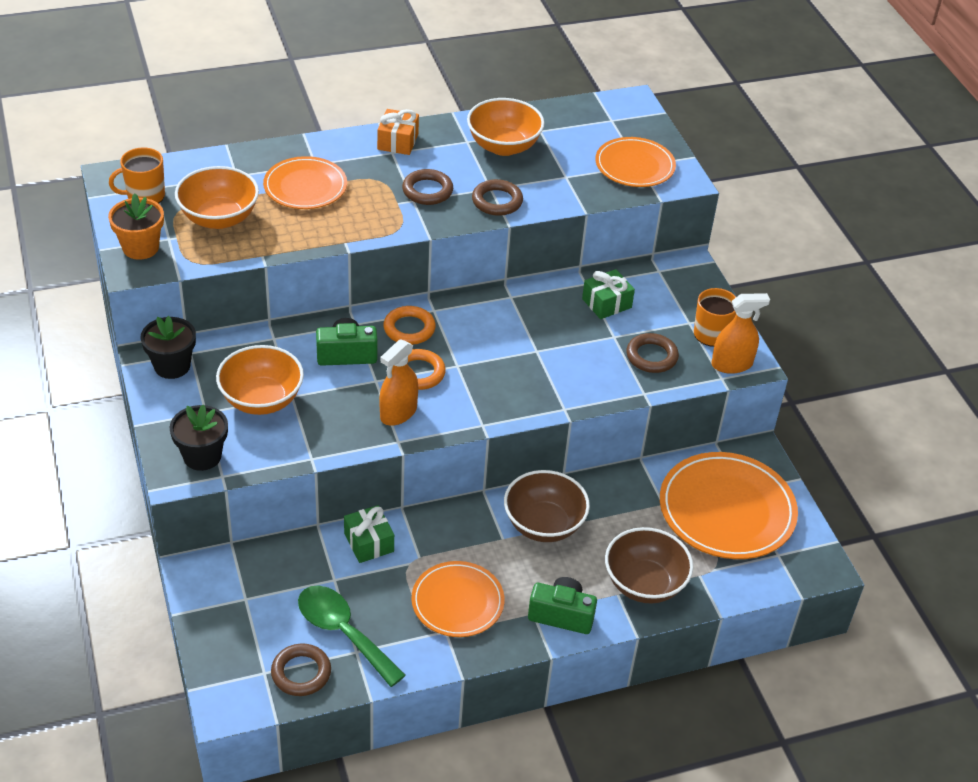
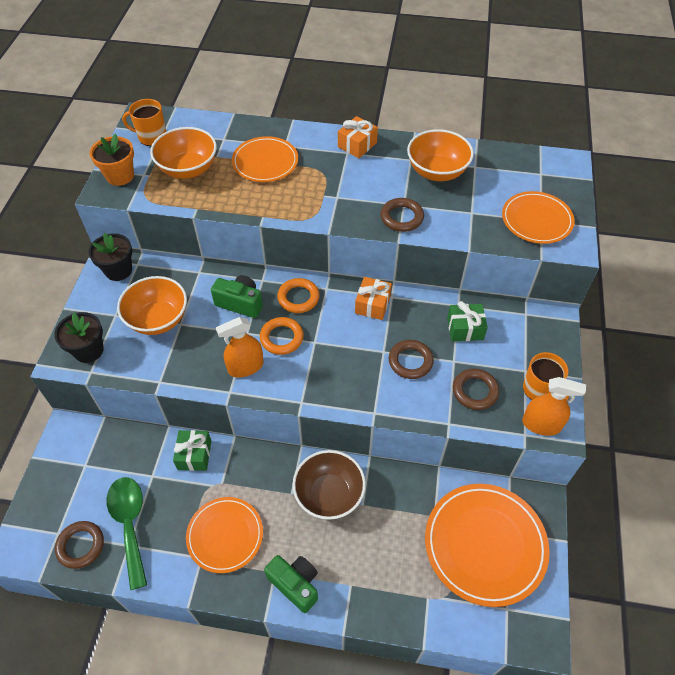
camera: 30 degrees right, 10 degrees up
(427, 191) = (353, 192): brown ring -> brown ring (410, 361)
(495, 310) = (372, 304): none -> orange gift
(644, 584) = (377, 585): brown bowl -> none

